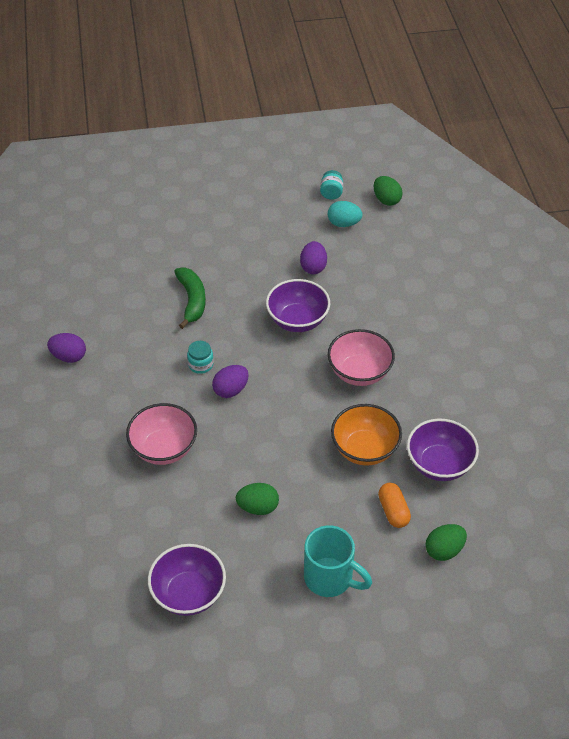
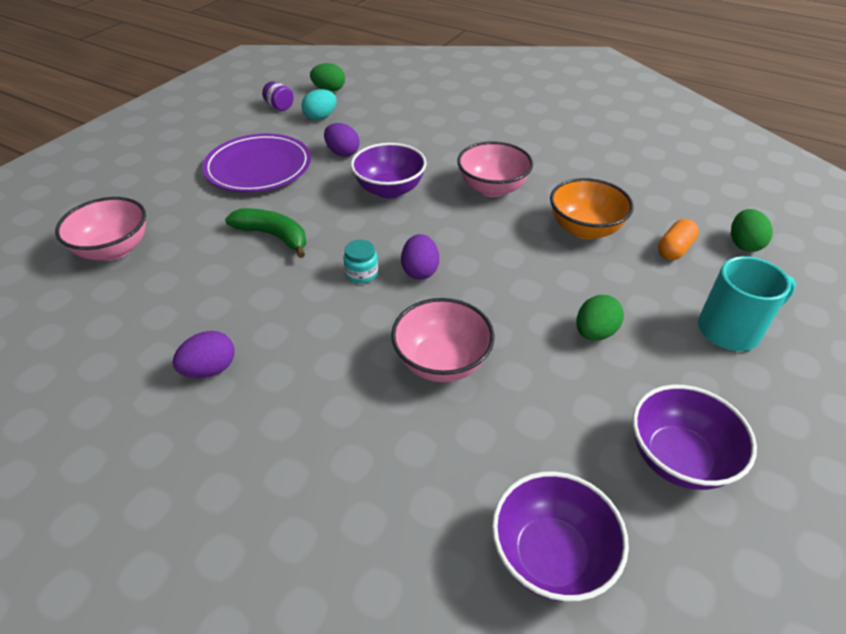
camera: 50 degrees left, 5 degrees down
(110, 244) = (114, 250): none -> pink bowl
(249, 240) = (258, 168): none -> purple plate
(331, 193) = (279, 107): turquoise jar -> purple jar
(393, 511) = (674, 249): orange capsule -> orange capsule turned 75 degrees counterclockwise
(439, 464) = (641, 200): purple bowl -> purple bowl (551, 555)

